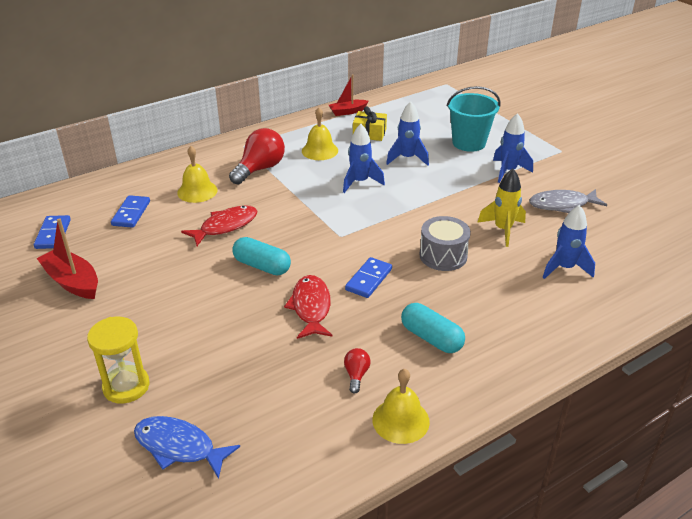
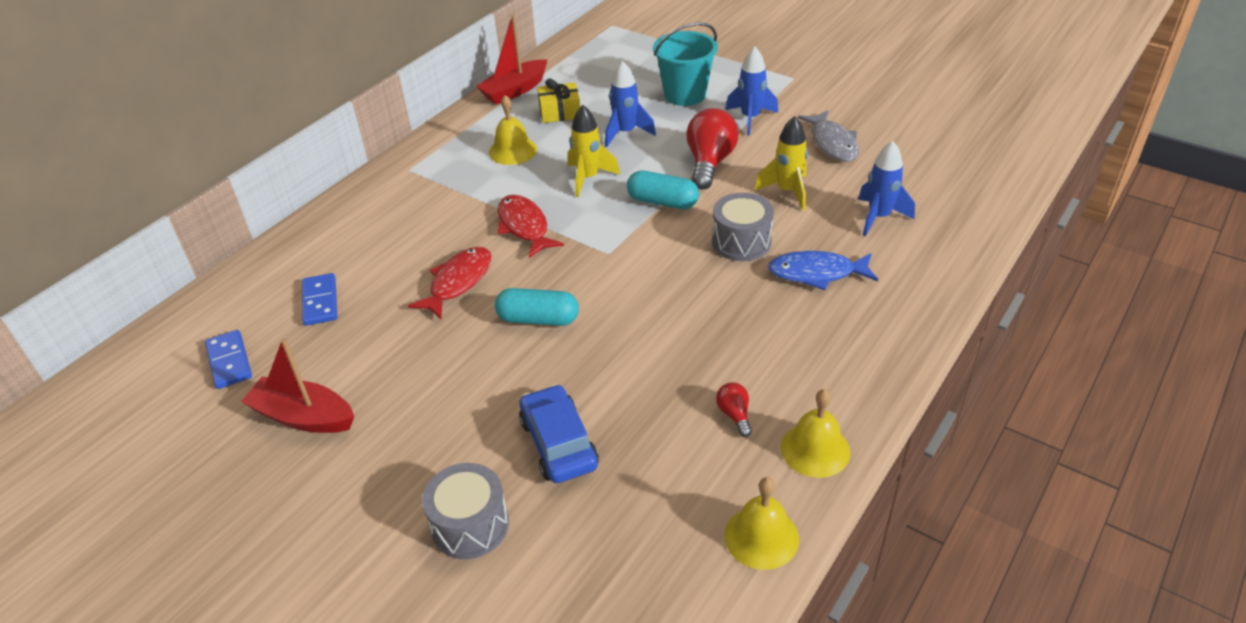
camera: 20 degrees left, 5 degrees up
(126, 386) = (470, 525): yellow hourglass -> grey drum
(179, 447) = (586, 574): blue fish -> blue fish (816, 273)
(197, 191) = (389, 247): yellow bell -> yellow bell (761, 537)
(220, 353) = (558, 443): none -> blue car
(260, 169) = (452, 195): red light bulb -> red light bulb (709, 163)
(311, 307) = (630, 351): red fish -> red fish (524, 226)
(347, 112) = (515, 90): red boat -> red boat, size x1.51
(360, 182) = (588, 178): blue rocket -> yellow rocket
(369, 279) = (676, 296): blue domino -> none
(431, 338) = (789, 343): turquoise capsule -> turquoise capsule (662, 202)
(562, 205) = (832, 143): grey fish -> grey fish turned 75 degrees counterclockwise

